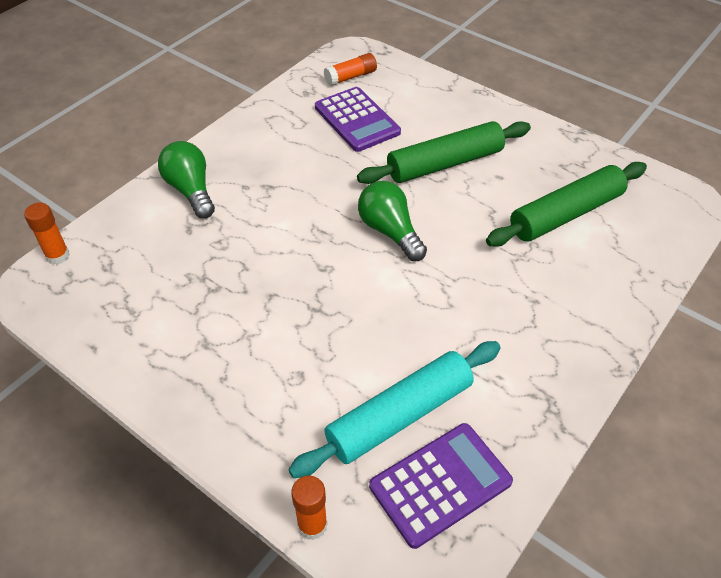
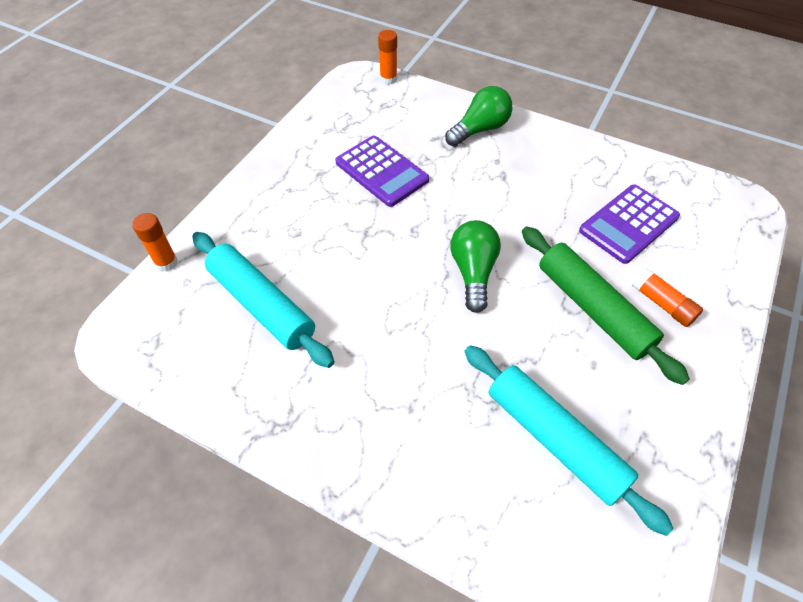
camera: 80 degrees right, 5 degrees up
(351, 77) = (699, 208): orange glue stick -> orange glue stick (662, 304)
(390, 231) = (473, 272): green light bulb -> green light bulb turned 45 degrees counterclockwise
(440, 484) = (197, 340): purple calculator -> purple calculator (381, 171)
(565, 214) = (555, 439): green rolling pin -> turquoise rolling pin

